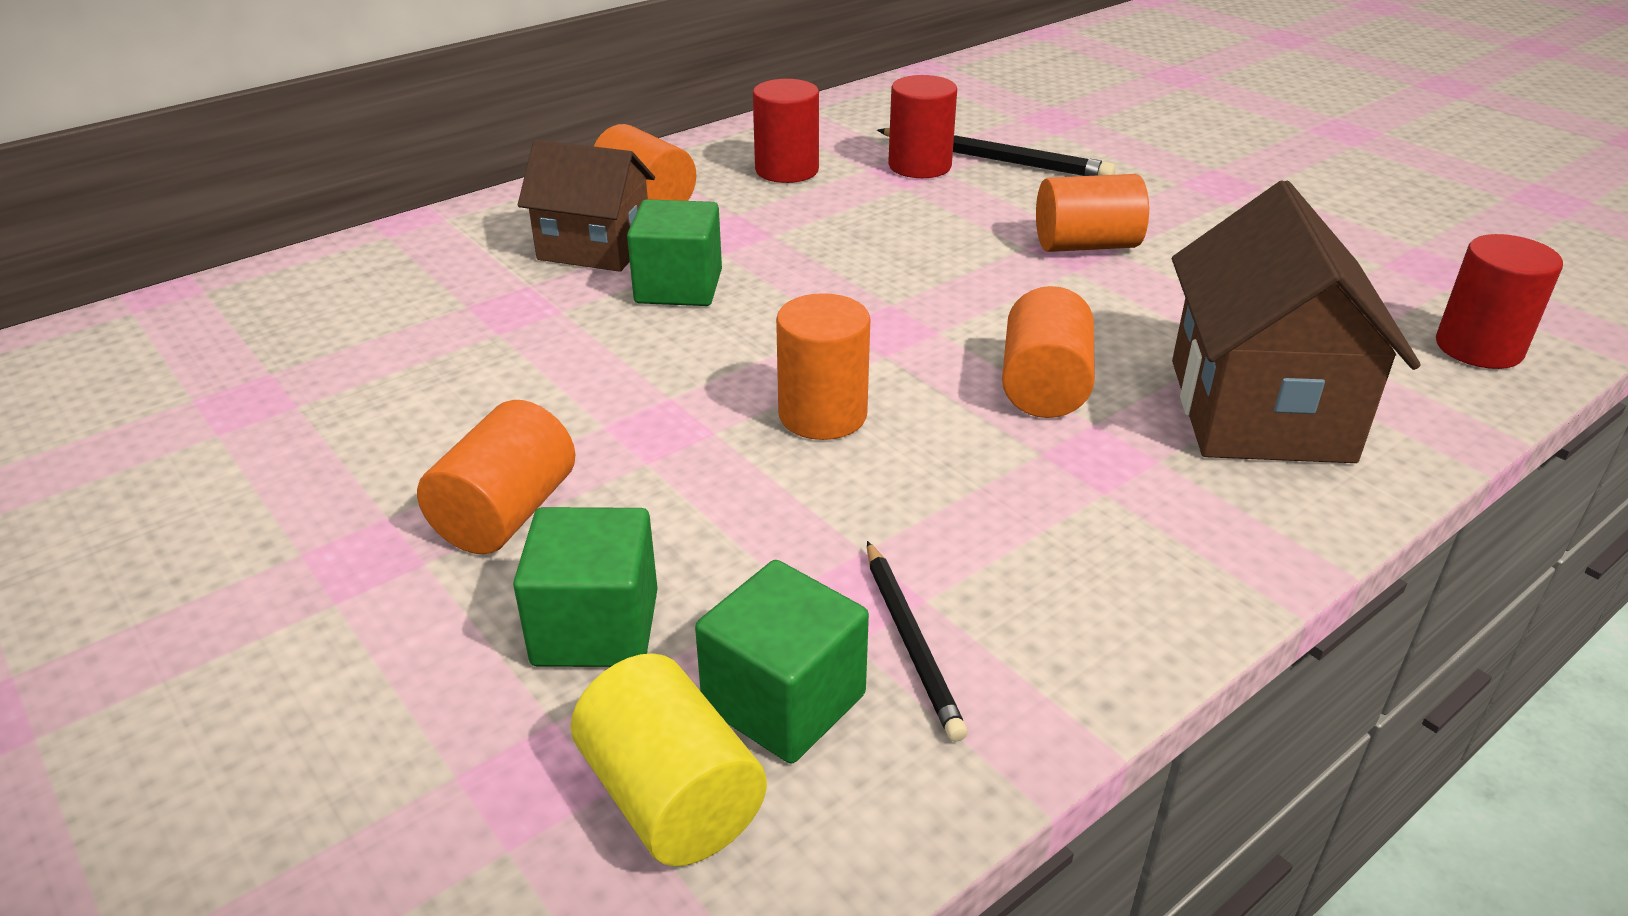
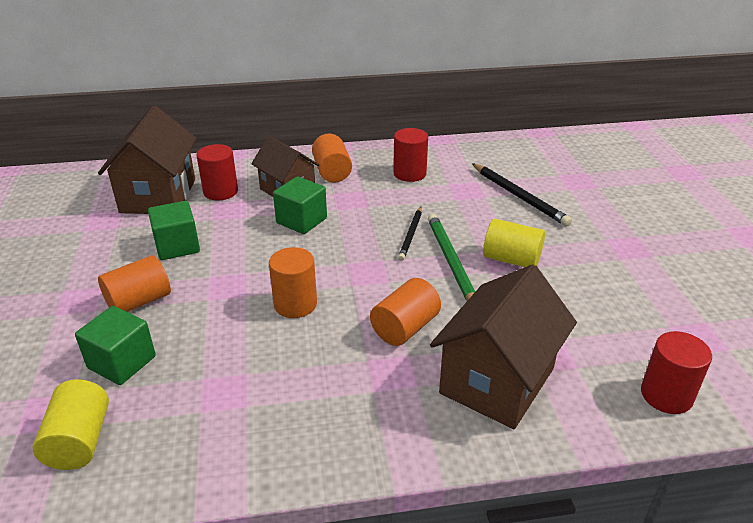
camera: 30 degrees right, 0 degrees up
(328, 326) = (158, 196): none -> brown house
(784, 701) = (152, 423): green cube -> green cube (177, 246)
(911, 641) = (221, 421): black pencil -> black pencil (411, 235)
(919, 166) = (476, 189): red cylinder -> red cylinder (220, 192)
(1002, 275) = (450, 262): none -> green pencil
(1086, 245) = (511, 259): orange cylinder -> yellow cylinder

